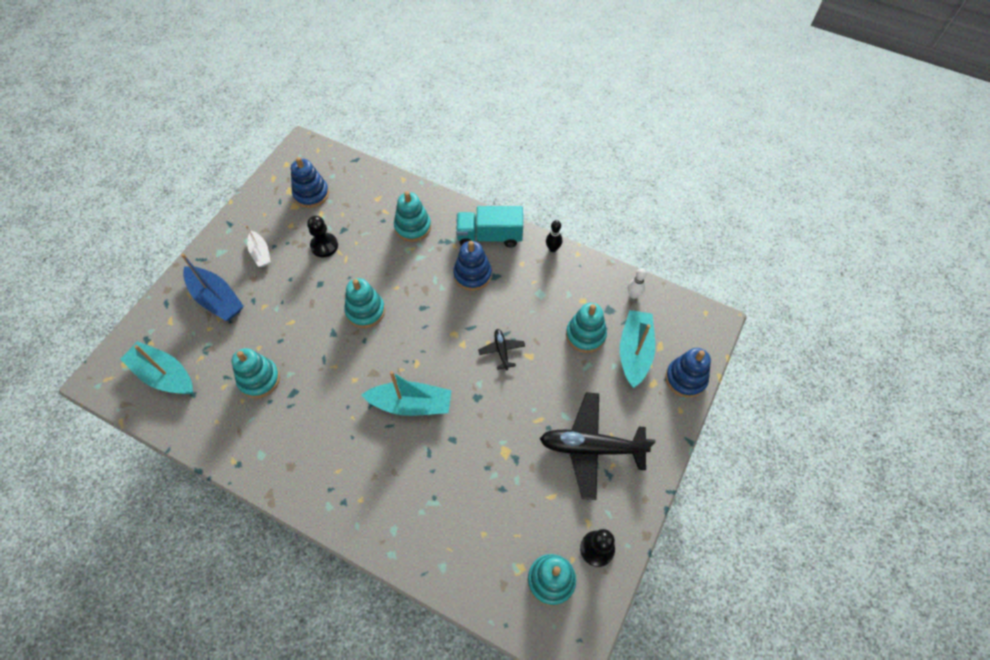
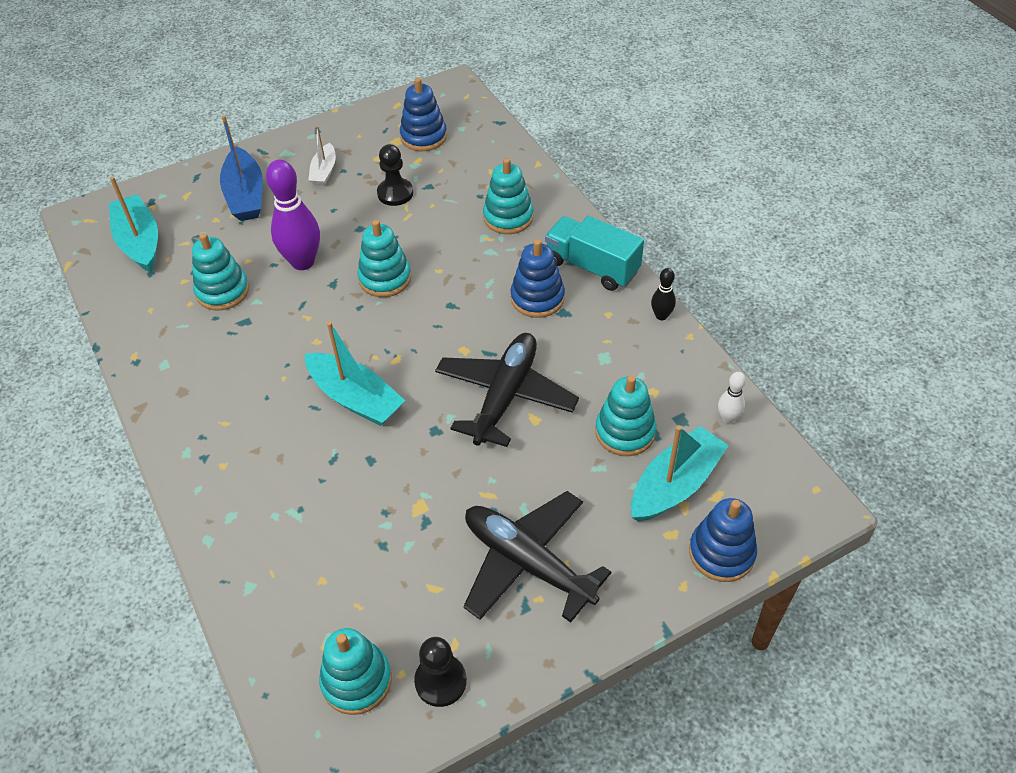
camera: 35 degrees right, 10 degrees down
(299, 328) = (303, 262): none -> purple bowling pin
(501, 351) = (505, 396): black plane -> black plane, size x2.18

